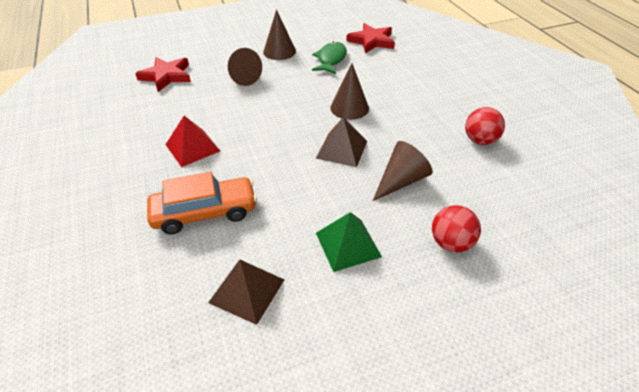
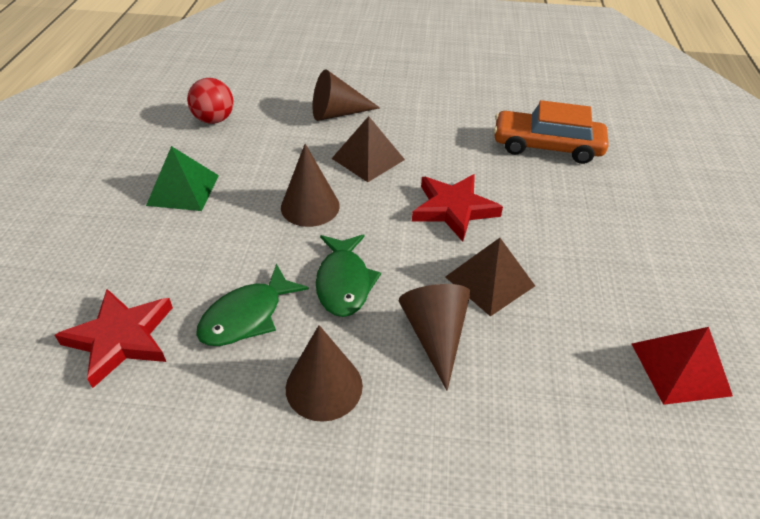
camera: 155 degrees left, 0 degrees up
(166, 76) = (588, 400): red star -> red star (453, 209)
(192, 147) = (551, 221): red pyramid -> red pyramid (680, 368)
(247, 290) = (522, 89): brown pyramid -> brown pyramid (490, 281)
(299, 82) = (344, 282): none -> green fish
(348, 244) = (427, 89): green pyramid -> green pyramid (183, 190)
(451, 243) = (346, 68): red ball -> none

